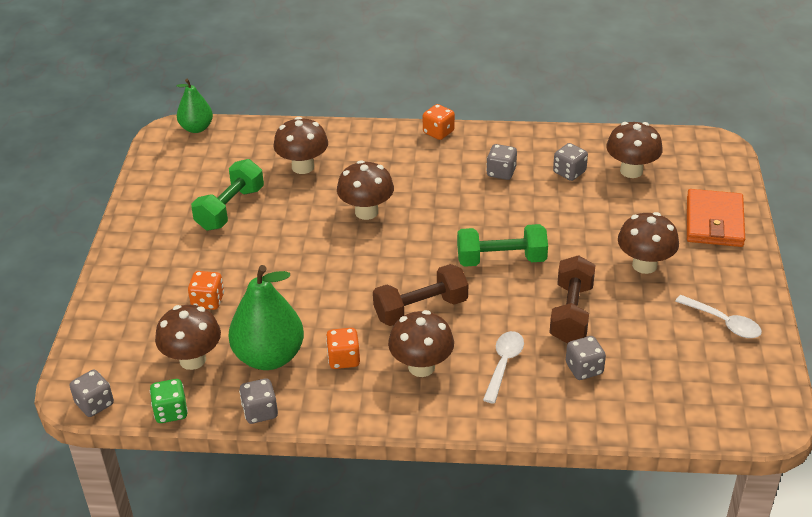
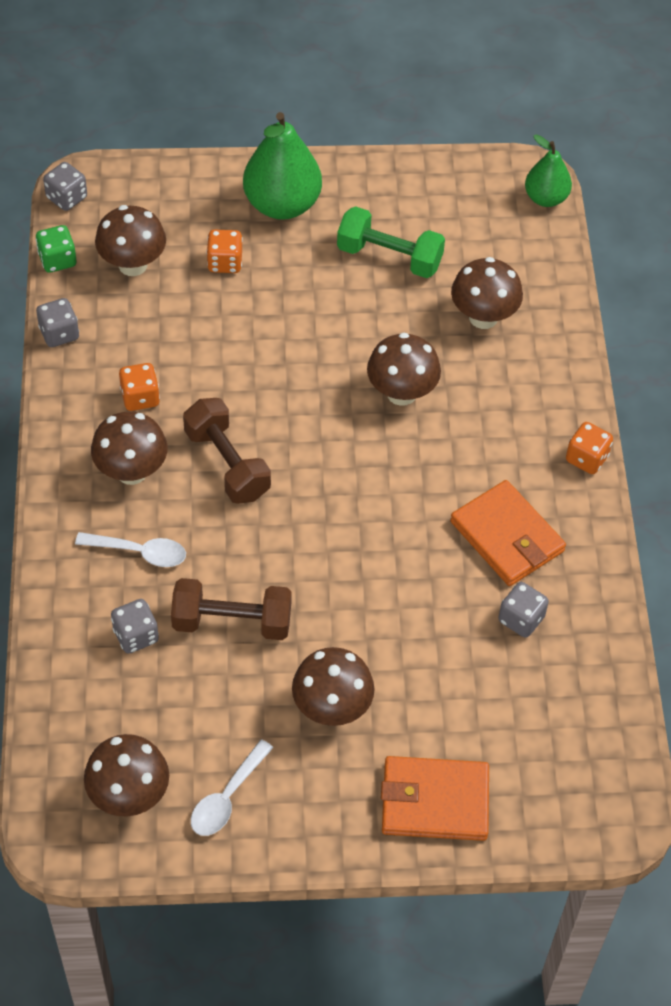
camera: 80 degrees right, 15 degrees up
(269, 357) = (140, 330): green pear -> green pear (282, 204)
(501, 172) = (507, 536): grey dice -> orange wallet
(501, 259) = (325, 543): green dumbbell -> none
(631, 171) = (537, 698): brown mushroom -> brown mushroom (129, 795)

